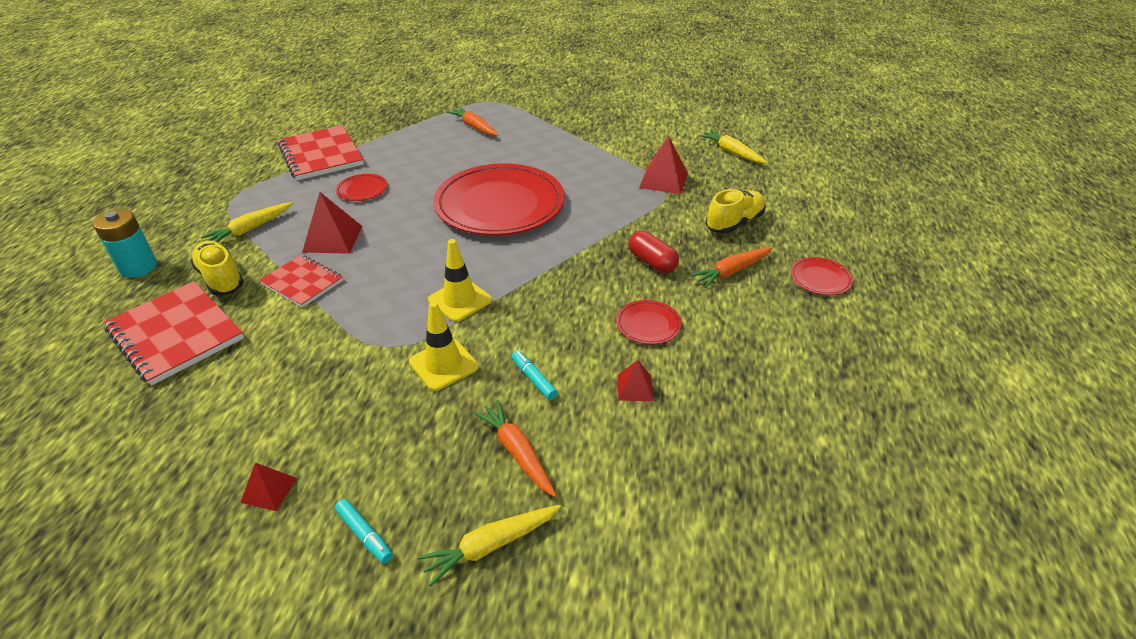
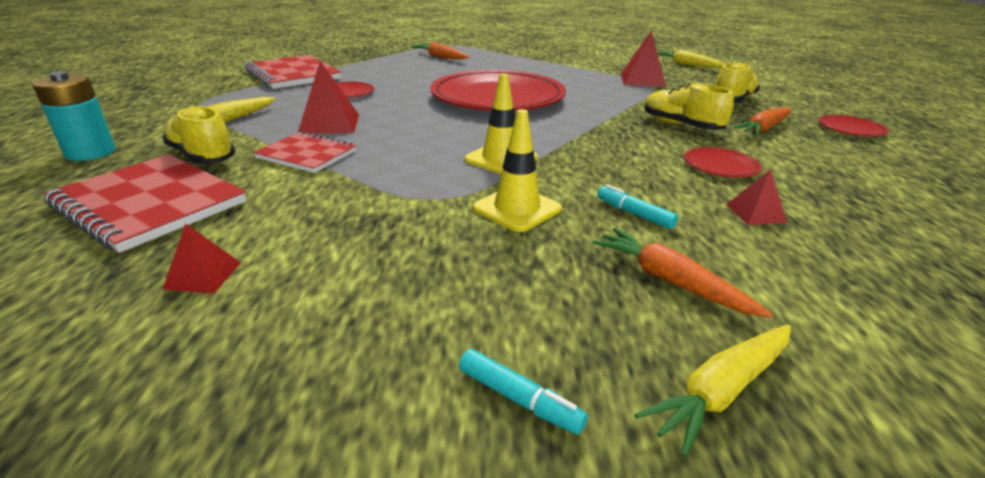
camera: 10 degrees left, 10 degrees down
(269, 490) = (337, 356): red pyramid -> red pyramid (203, 275)
(652, 262) = (681, 126): red capsule -> yellow shoe

